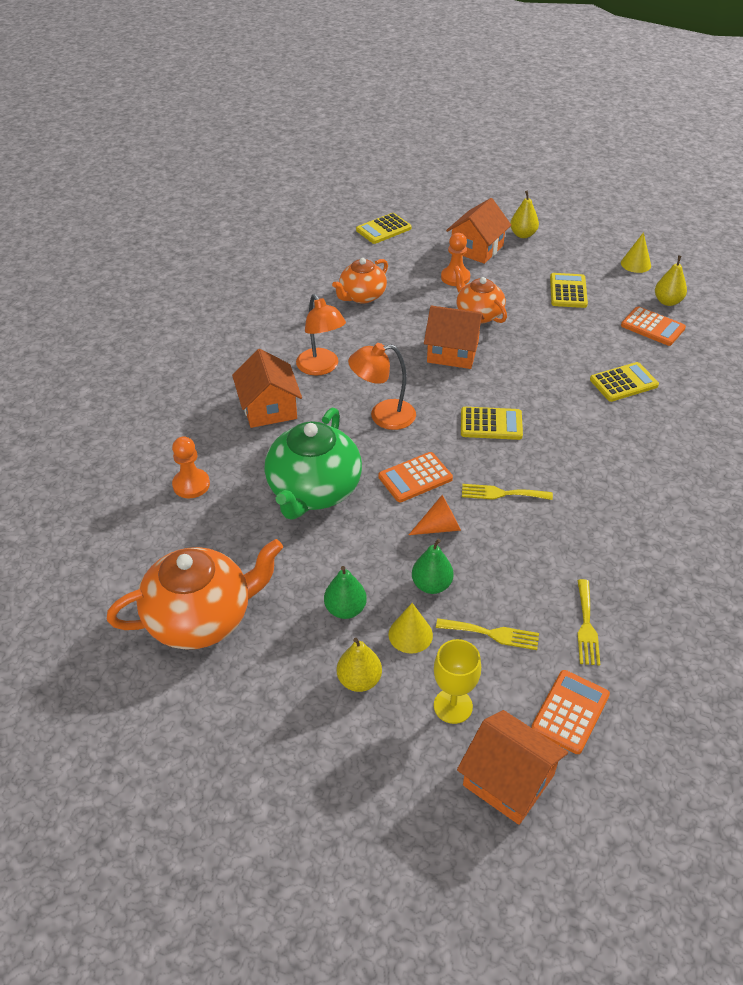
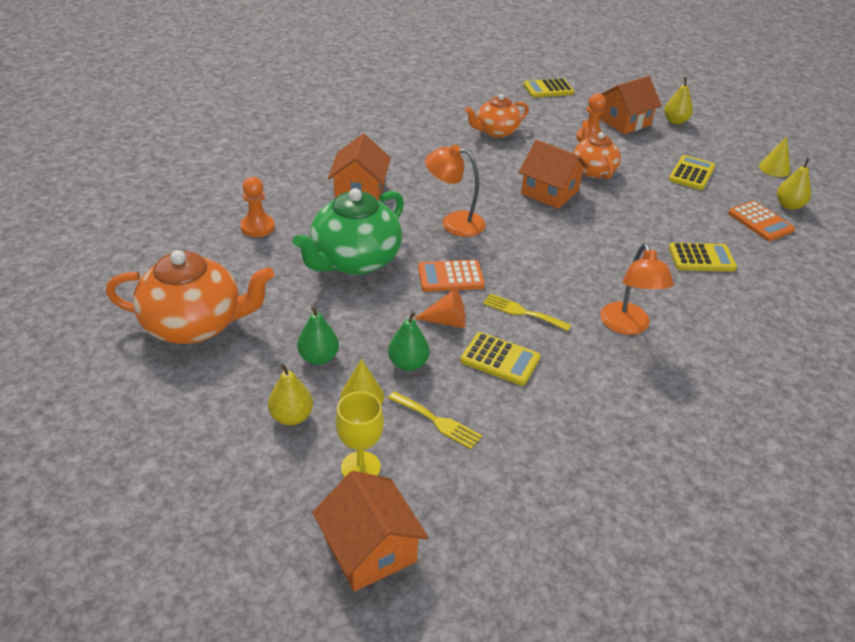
camera: 20 degrees right, 5 degrees down
(321, 368) = (425, 174): orange lamp -> orange lamp (627, 326)
(491, 424) = (549, 256): yellow calculator -> yellow calculator (500, 359)
(570, 712) = (469, 513): orange calculator -> none
(586, 626) = (533, 446): yellow fork -> none

